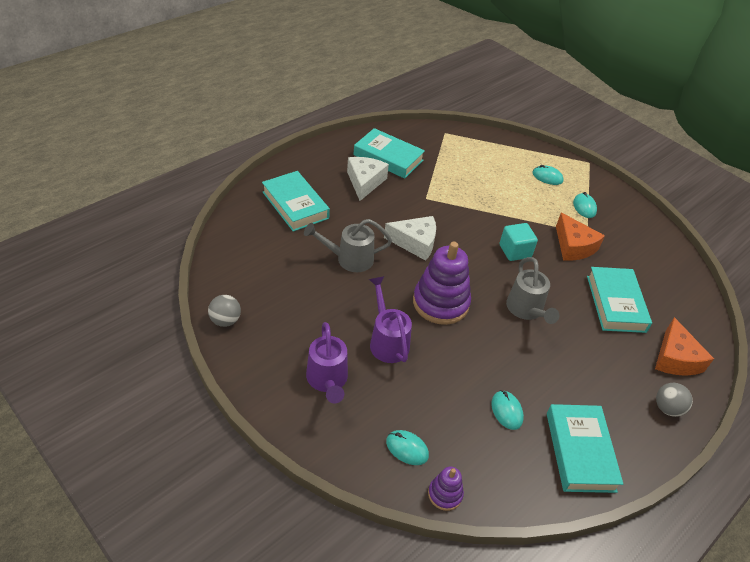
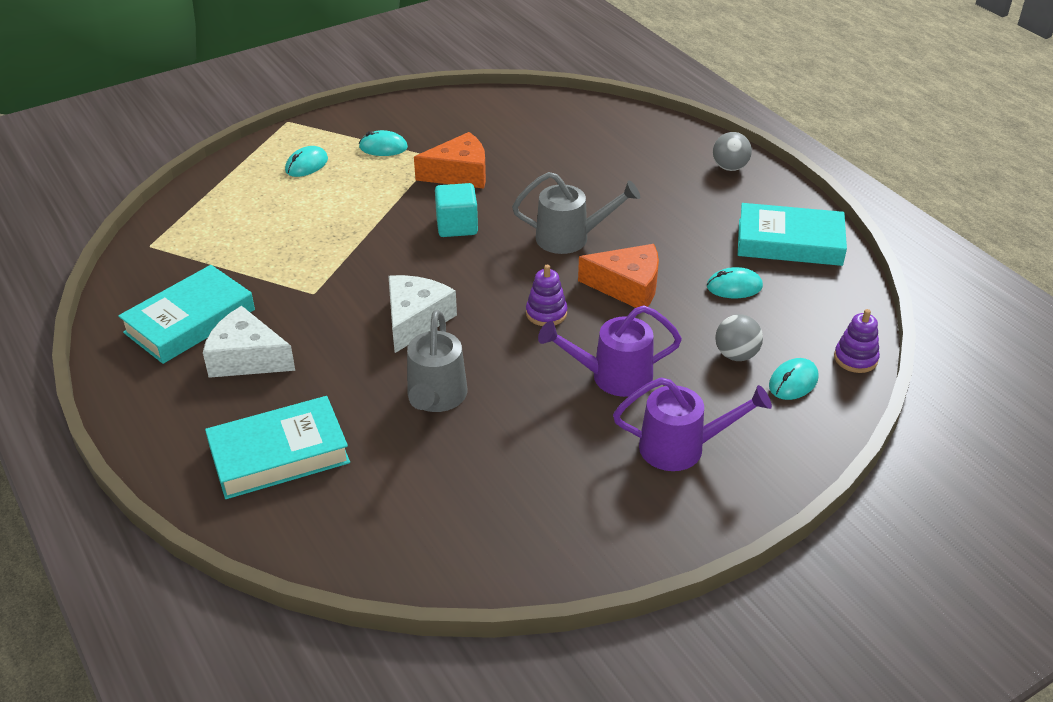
camera: 75 degrees left, 5 degrees down
(225, 320) = (551, 565): grey ball -> grey ball (736, 355)
(440, 303) = (546, 313): purple stacking toy -> purple stacking toy, size x0.49
(615, 303) = (569, 164): turquoise book -> none
(675, 358) = (659, 144): orange cheese -> orange cheese (627, 287)

